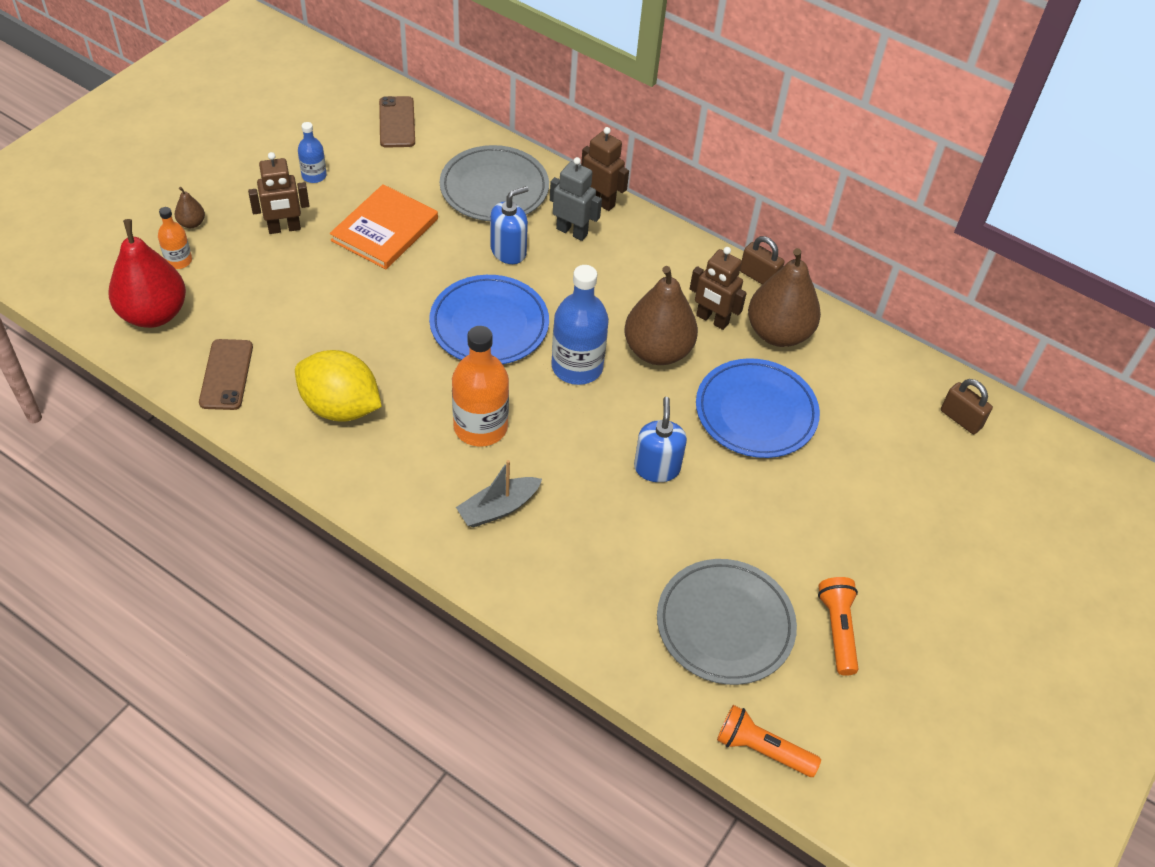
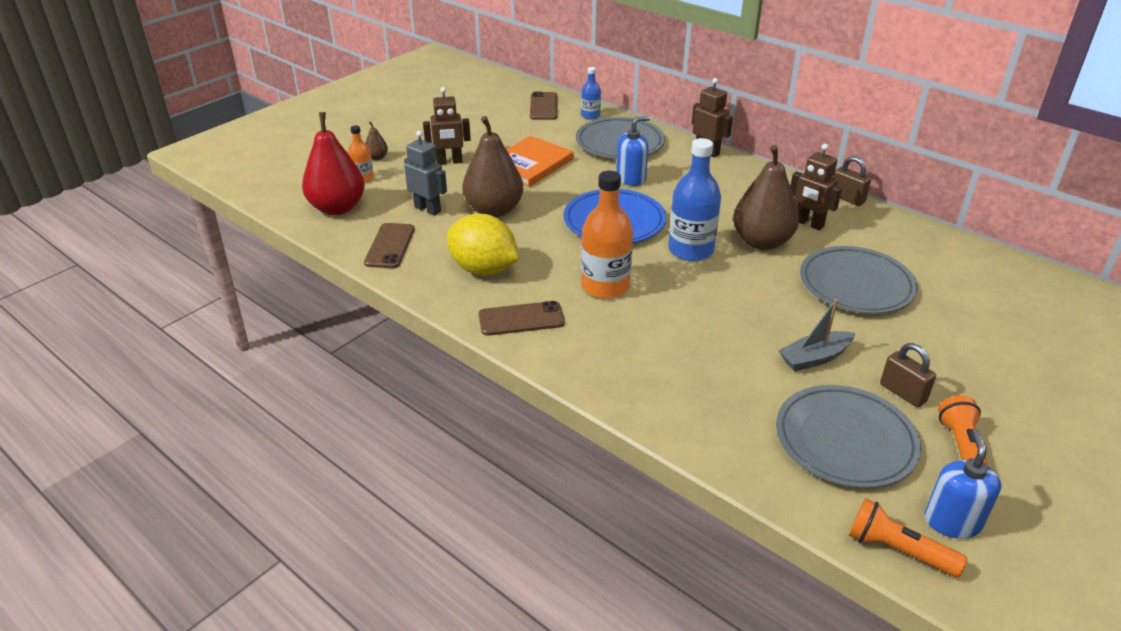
camera: 10 degrees right, 15 degrees down
(314, 176) = (476, 133): blue bottle -> blue bottle (590, 115)
(388, 480) = (521, 319): none -> brown phone
(498, 508) = (620, 342): grey boat -> grey boat (815, 358)
(572, 231) = (684, 168): grey robot -> grey robot (428, 209)
(657, 468) = (767, 320): blue soap dispenser -> blue soap dispenser (952, 521)
(756, 412) = (856, 285): blue plate -> grey plate
(778, 333) = (869, 234): brown pear -> brown pear (494, 210)
(960, 419) = (1053, 296): brown padlock -> brown padlock (902, 393)

